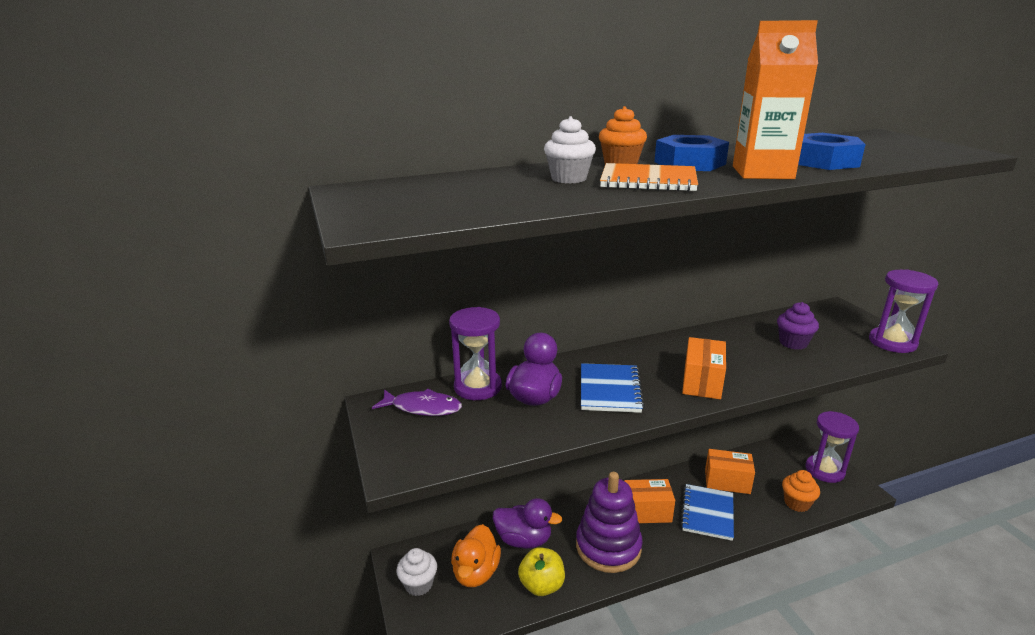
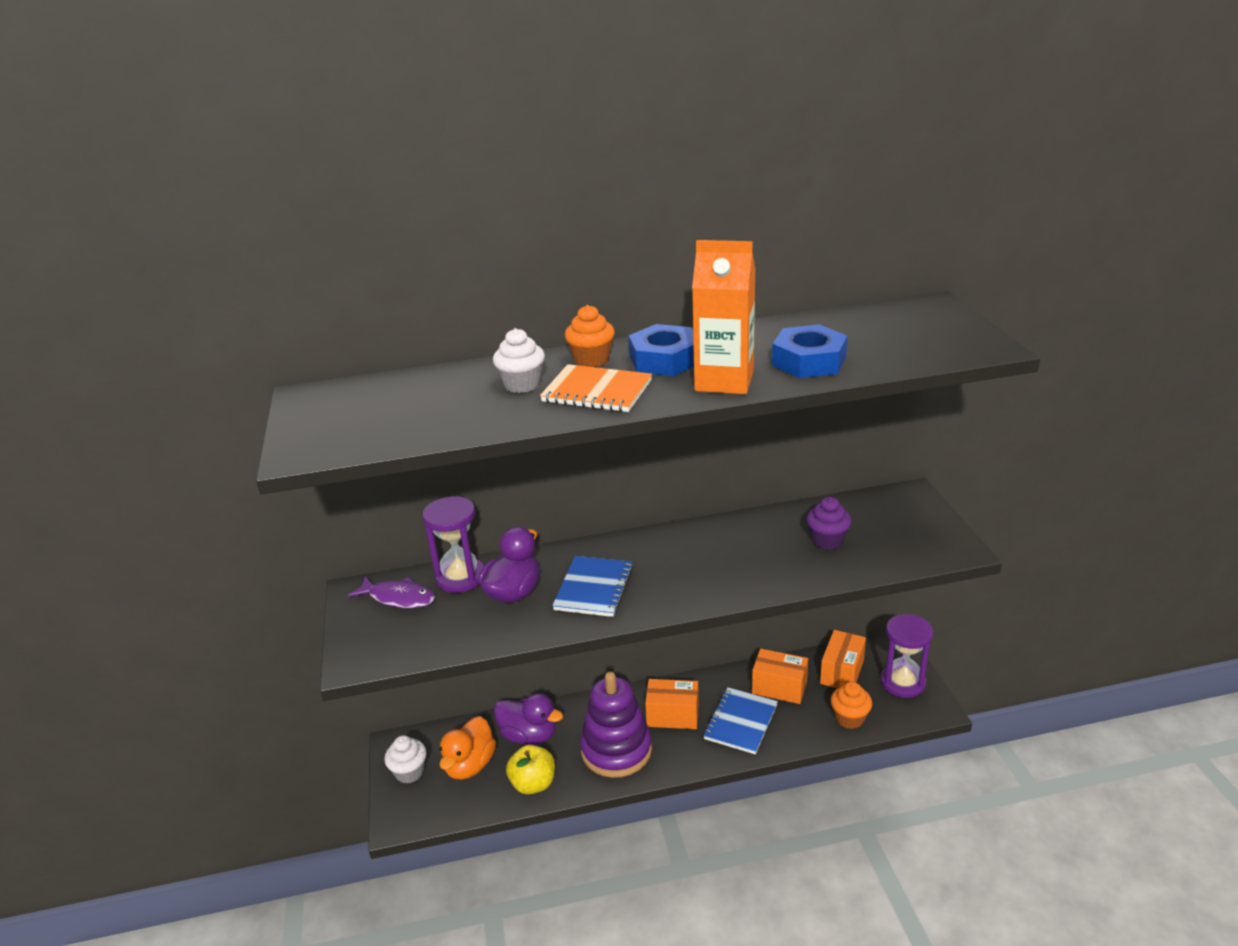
camera: 10 degrees right, 5 degrees up
(702, 382) = (696, 585): orange box -> orange box (842, 672)
(892, 342) = (944, 545): purple hourglass -> none

